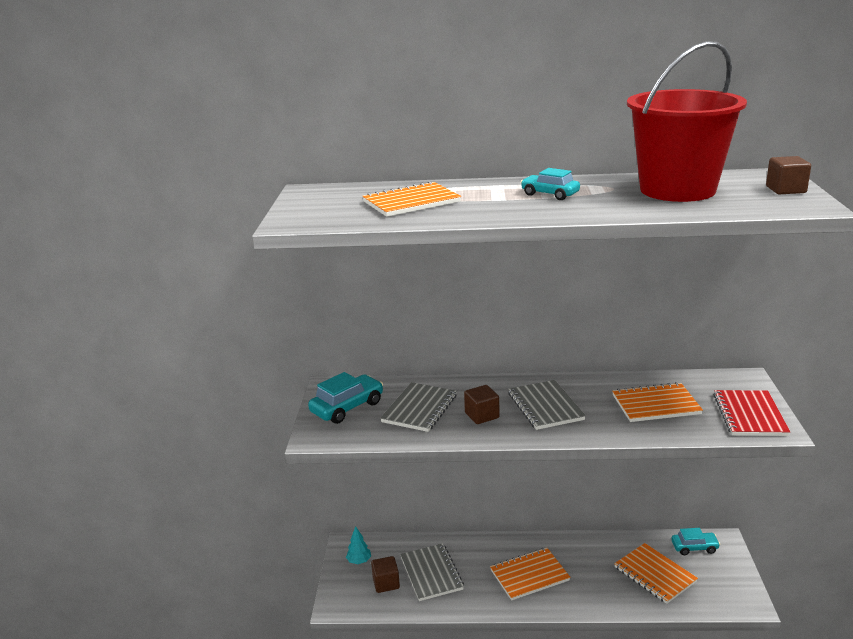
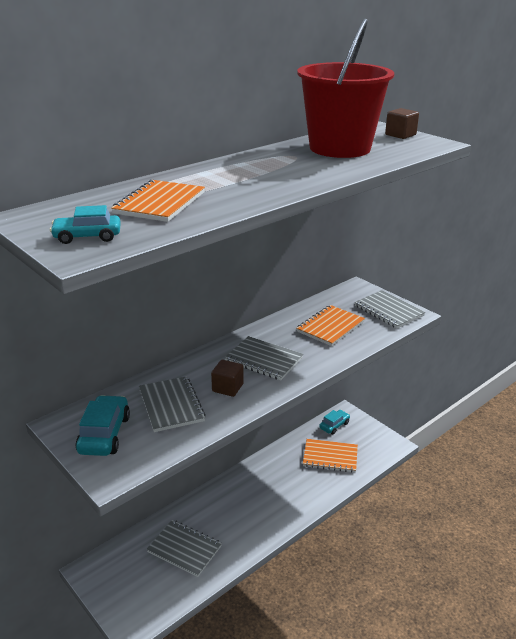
camera: 45 degrees left, 5 degrees up
(359, 561) = (114, 577): turquoise tree -> none
(386, 583) = (156, 580): brown cube -> none
(529, 575) = (256, 505): orange notebook -> none
(550, 194) = (261, 170): turquoise car -> turquoise car (87, 237)
(749, 415) = (388, 311): red notebook -> grey notebook

